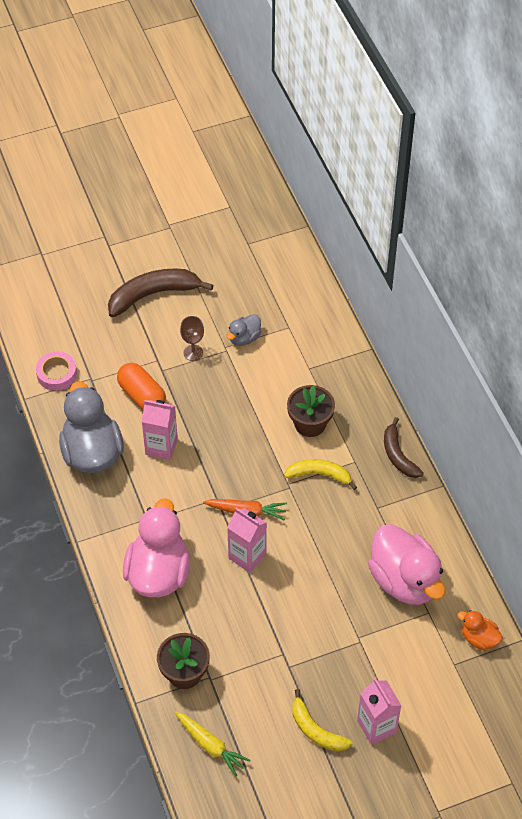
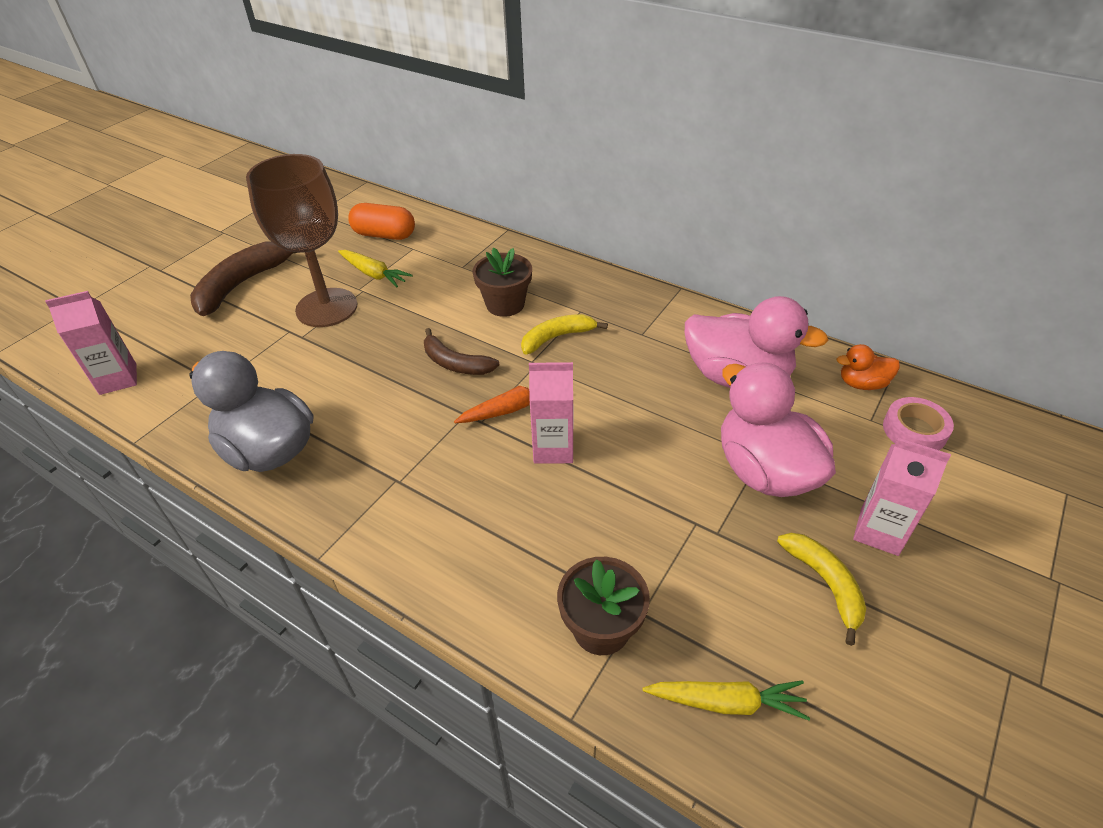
camera: 35 degrees left, 10 degrees down
(57, 374) = (165, 398): pink tape -> pink tape (914, 430)
(142, 395) = (294, 368): orange capsule -> orange capsule (384, 235)
(158, 573) = (460, 529): pink duck -> pink duck (765, 471)
(161, 446) = (356, 401): pink carton -> pink carton (118, 379)
(193, 353) = (326, 308): brown goblet -> brown goblet, size x2.46
(244, 338) = (374, 274): grey duck -> yellow carrot
(316, 730) = (825, 584): yellow banana -> yellow banana turned 120 degrees counterclockwise
(398, 455) = (615, 287): brown banana -> brown banana (455, 363)

